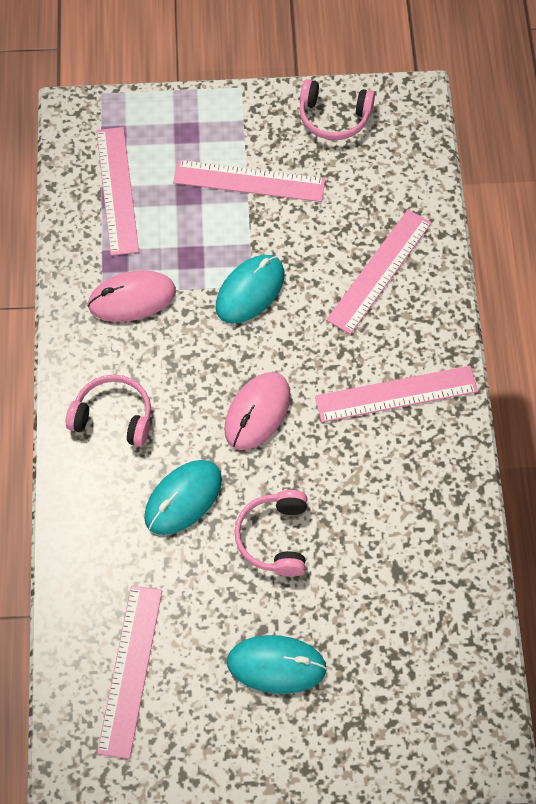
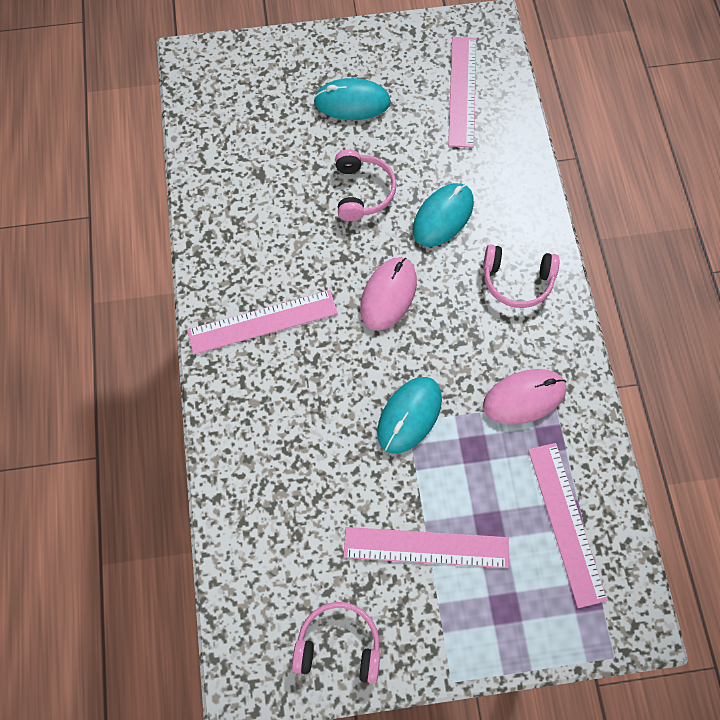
camera: 175 degrees right, 5 degrees up
(379, 271) = (281, 449): pink ruler -> none

